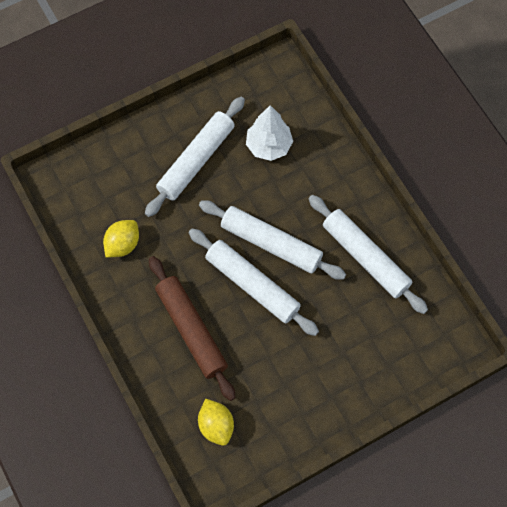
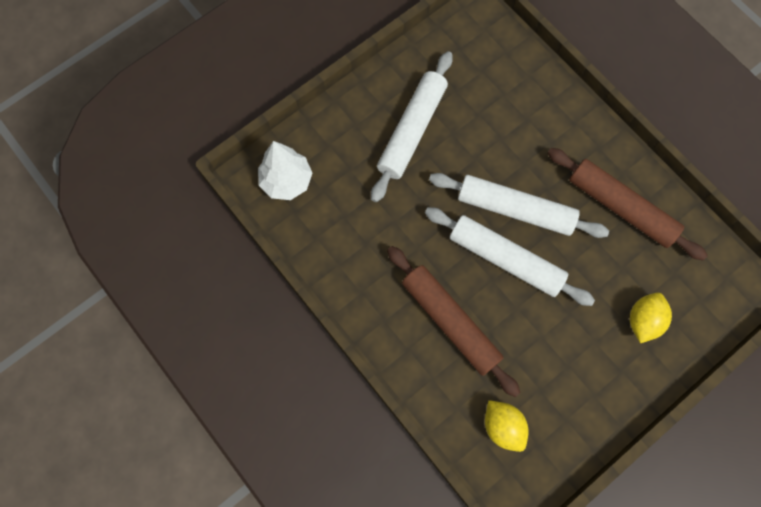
camera: 10 degrees left, 5 degrees up
(123, 244) = (352, 237): yellow lemon -> yellow lemon (643, 320)
(268, 146) = (487, 101): white tree -> white tree (286, 181)
(366, 257) = (621, 207): white rolling pin -> brown rolling pin

